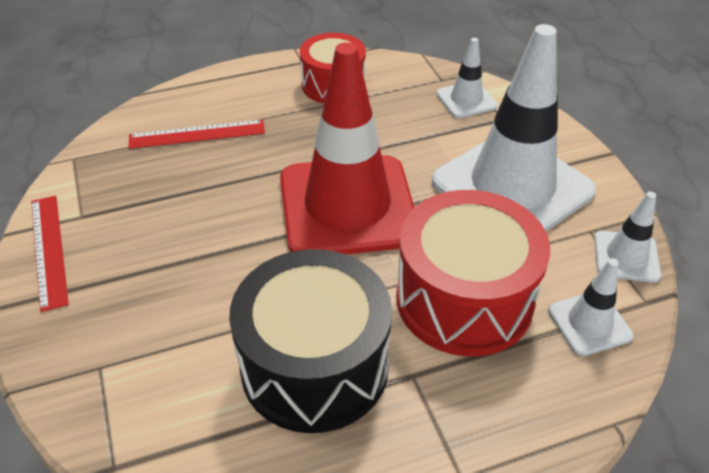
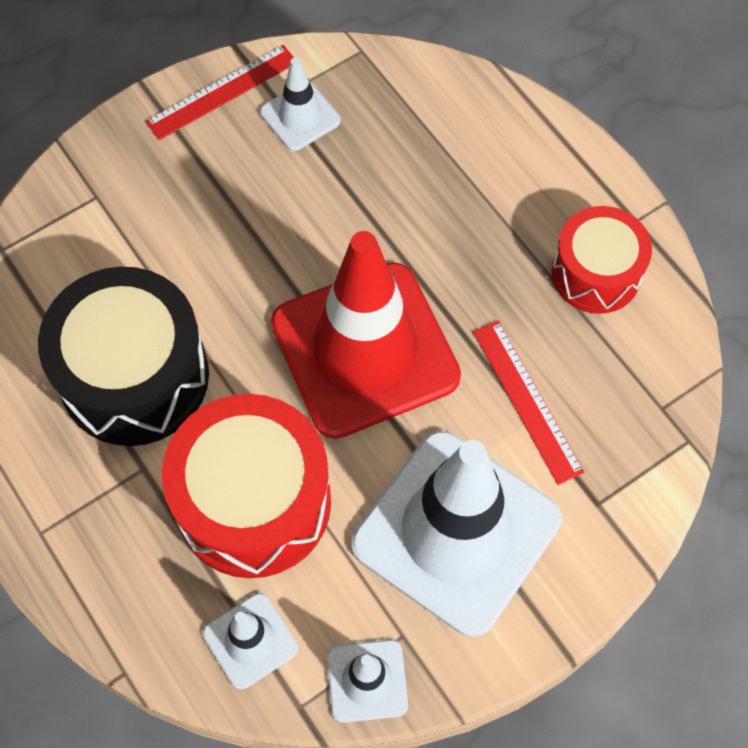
camera: 75 degrees right, 20 degrees up
(197, 134) = (441, 153): red ruler -> red ruler (527, 400)
(466, 100) = (623, 448): white traffic cone -> white traffic cone (300, 116)

